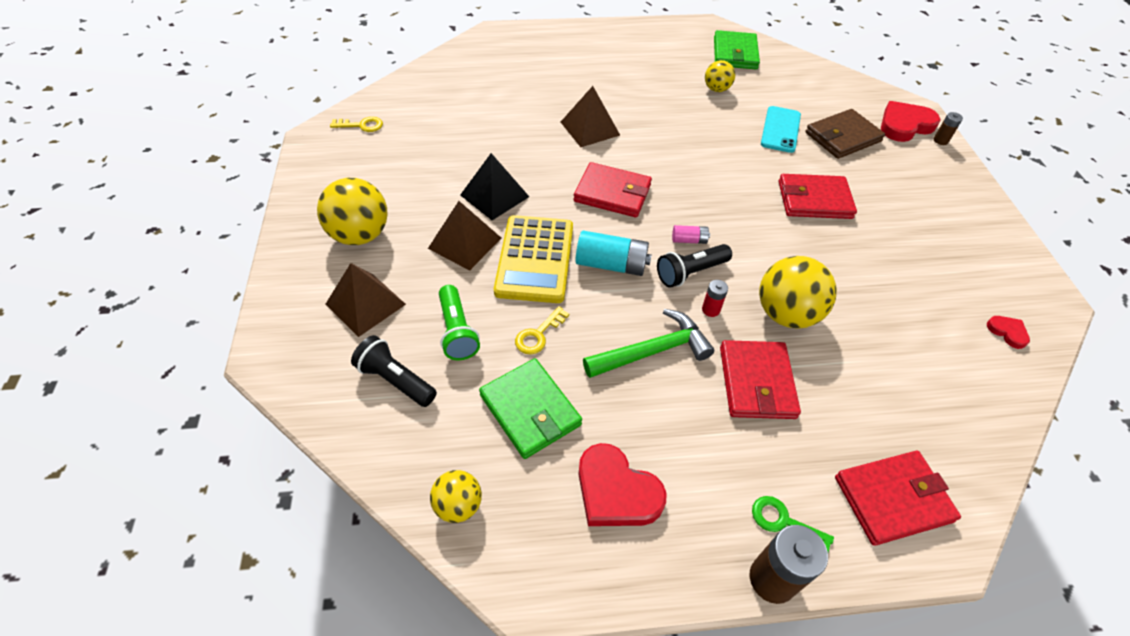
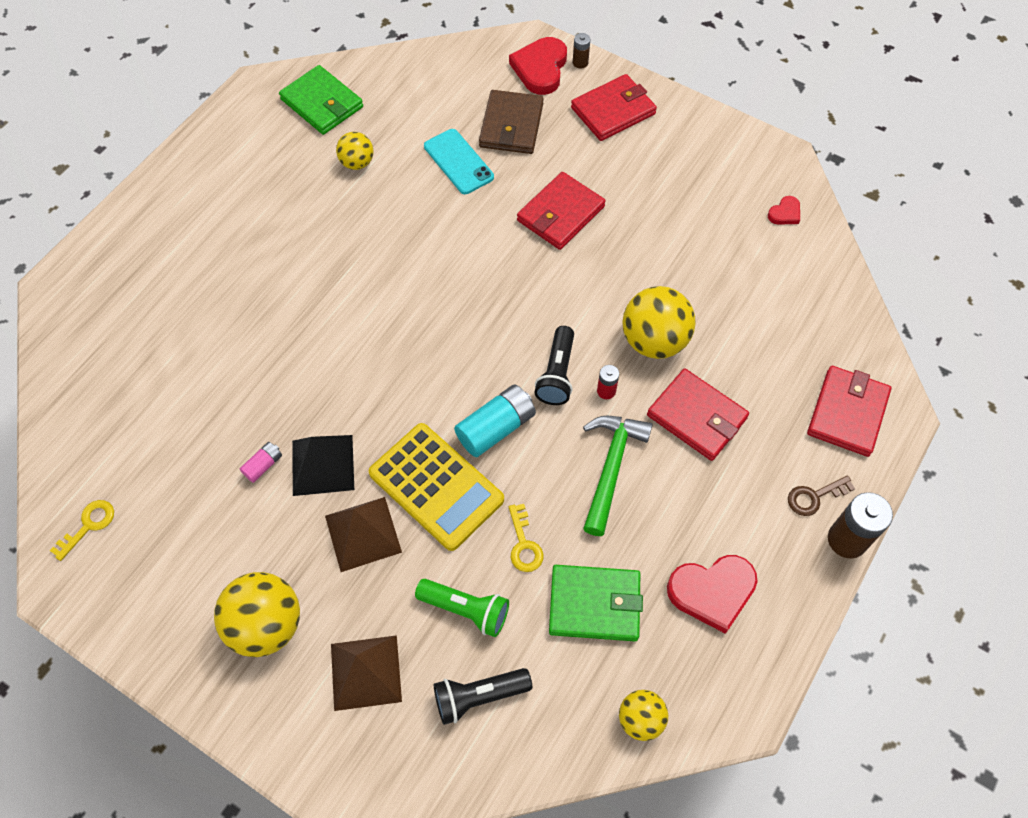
camera: 50 degrees left, 10 degrees up
(590, 128) = (306, 312): brown pyramid -> none
(612, 193) = (412, 361): red wallet -> red wallet (613, 111)
(689, 240) = (521, 345): pink battery -> pink battery (263, 465)
(784, 522) = (814, 497): green key -> brown key
(1007, 332) = (785, 213): red heart -> red heart turned 135 degrees clockwise

